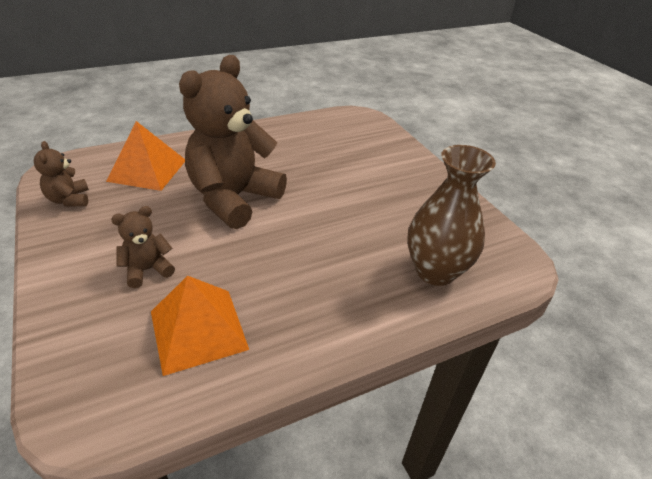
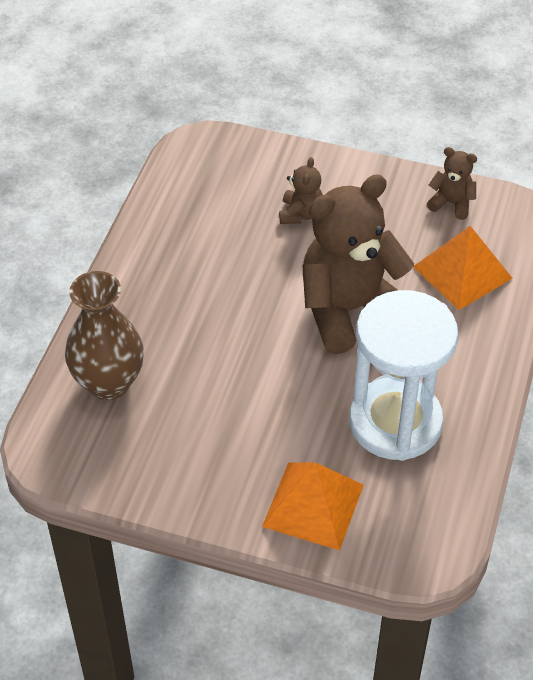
camera: 135 degrees right, 10 degrees up
(198, 330) = (209, 213): orange pyramid -> orange pyramid (313, 505)
(233, 198) = (349, 310): brown teddy bear -> brown teddy bear turned 105 degrees counterclockwise
(300, 149) = (395, 422): none -> white hourglass

